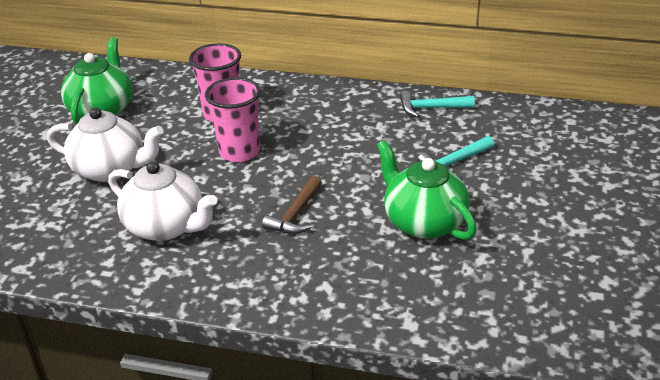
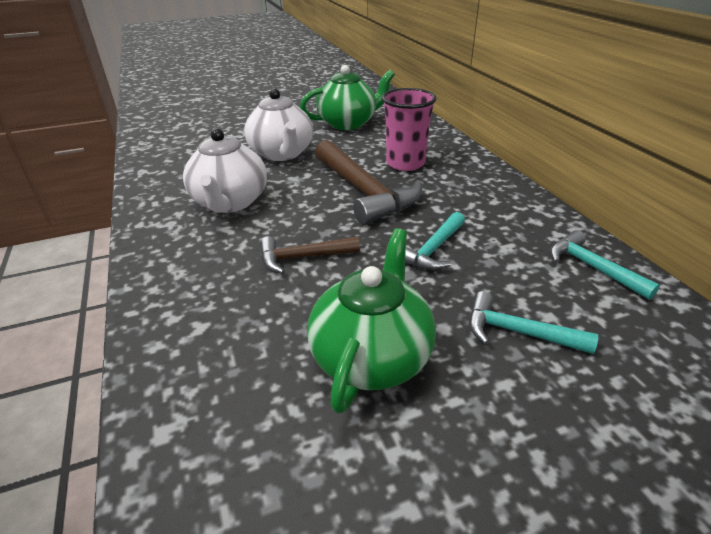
camera: 55 degrees right, 0 degrees up
(239, 152) = (364, 191): pink cup -> brown hammer
(351, 155) = (433, 250): none -> turquoise hammer

